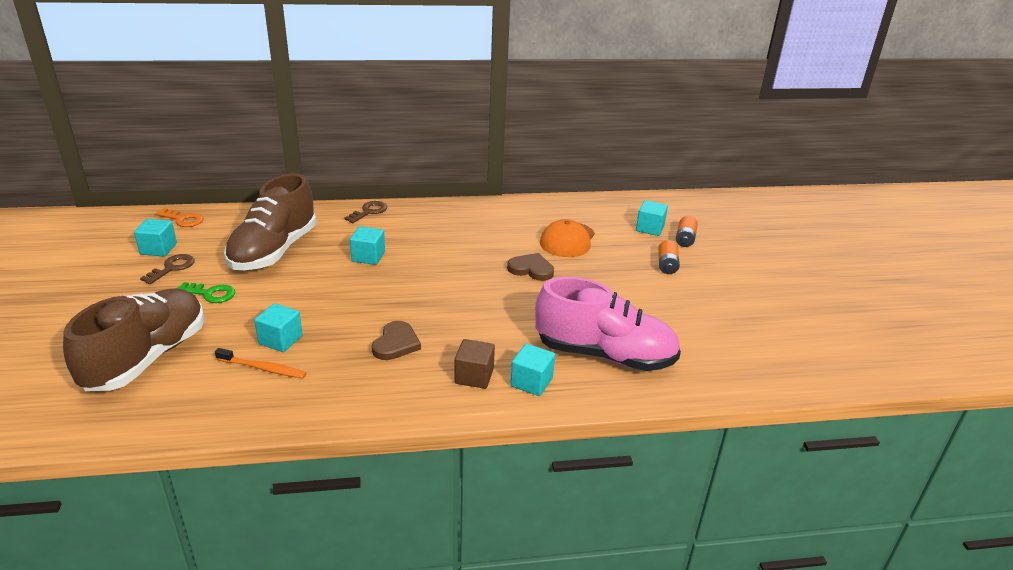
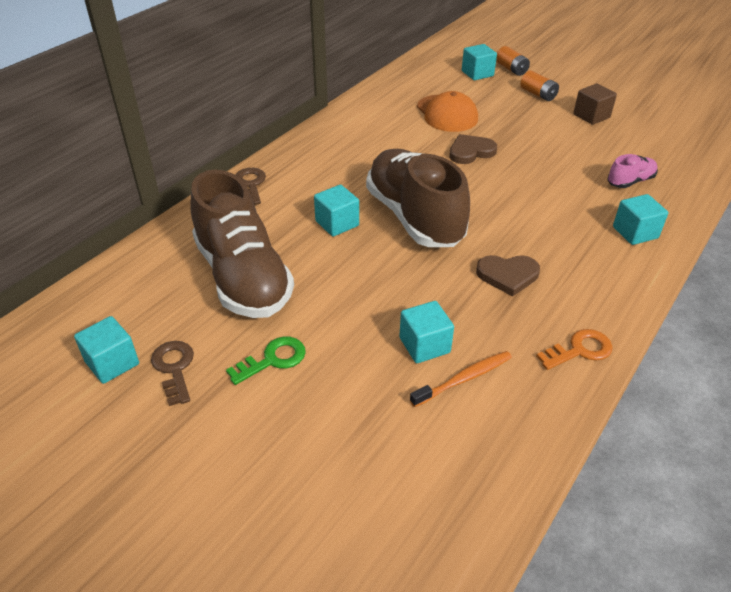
camera: 45 degrees left, 10 degrees up
(147, 358) = (351, 464): brown shoe -> brown shoe (414, 217)
(183, 220) = (69, 315): orange key -> orange key (580, 350)
(396, 343) = (507, 275): brown heart -> brown heart turned 120 degrees clockwise
(474, 376) = (600, 256): brown cube -> brown cube (591, 116)
(604, 355) = (630, 181): pink shoe -> pink shoe, size x0.44

